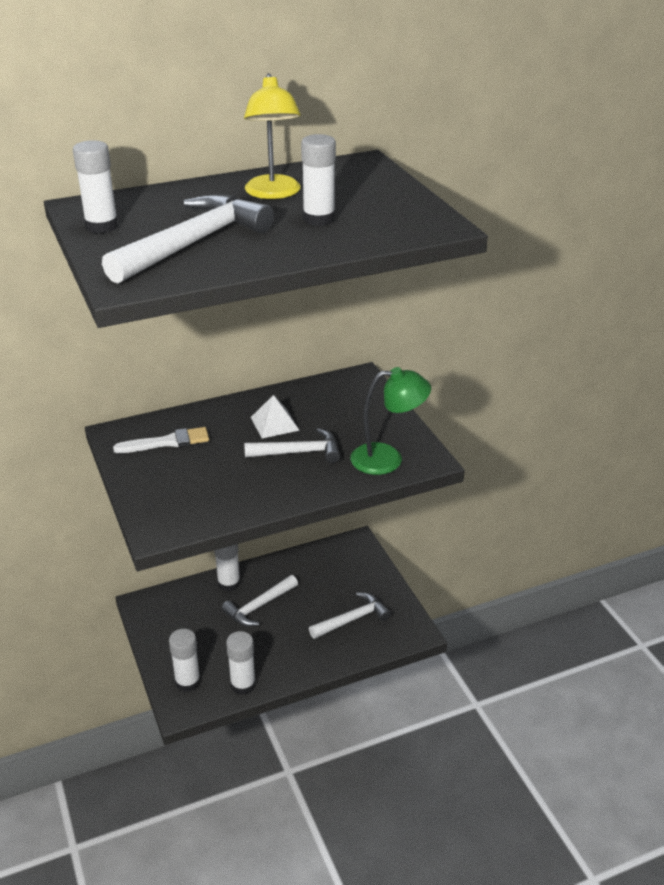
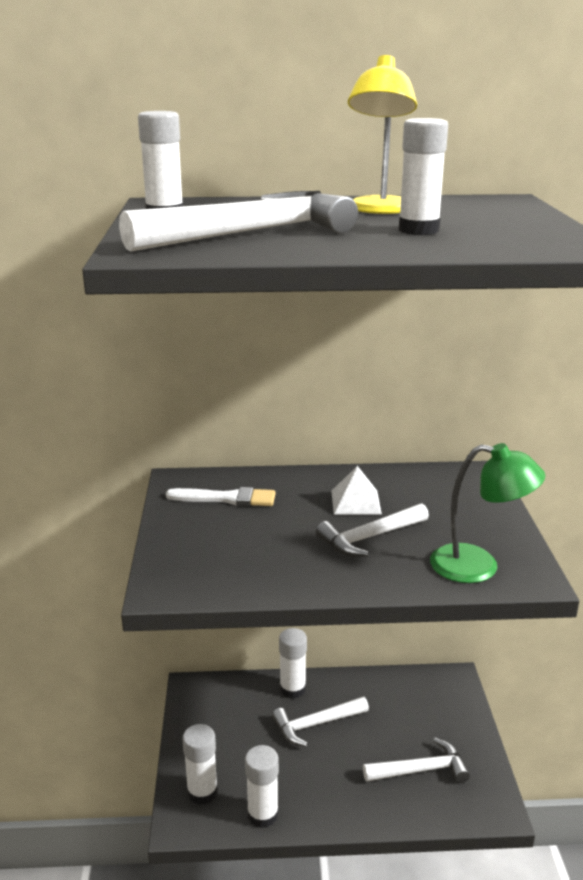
camera: 20 degrees right, 10 degrees down
(298, 452) = (370, 537): white hammer -> white hammer turned 135 degrees clockwise

